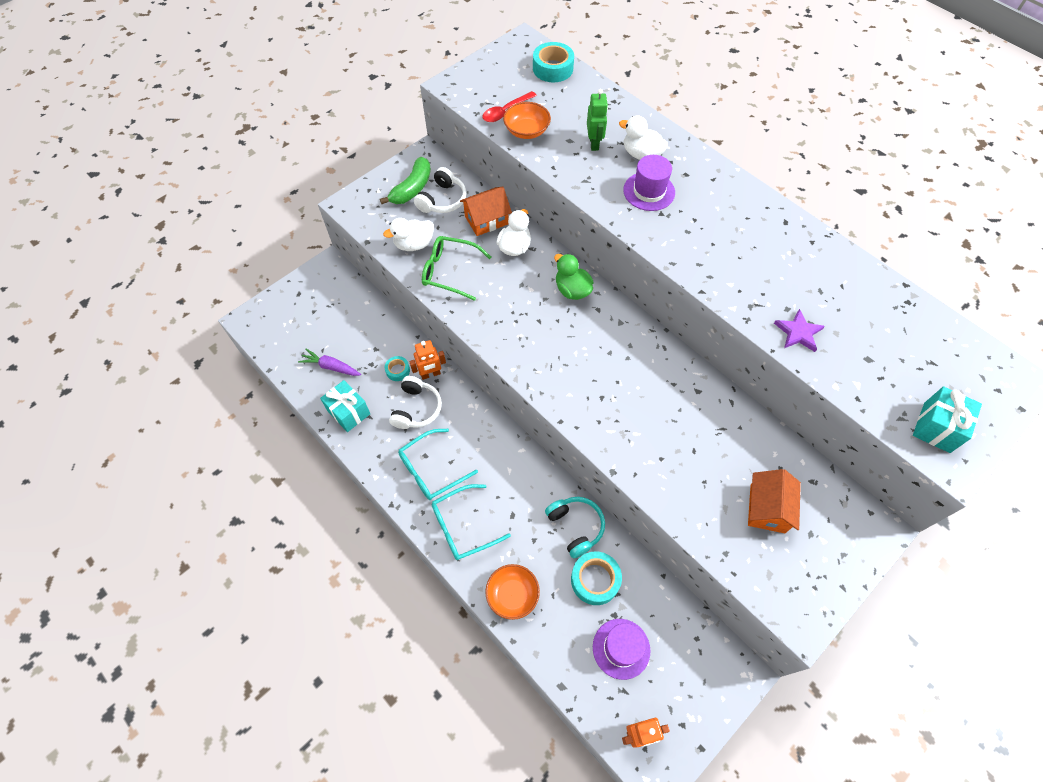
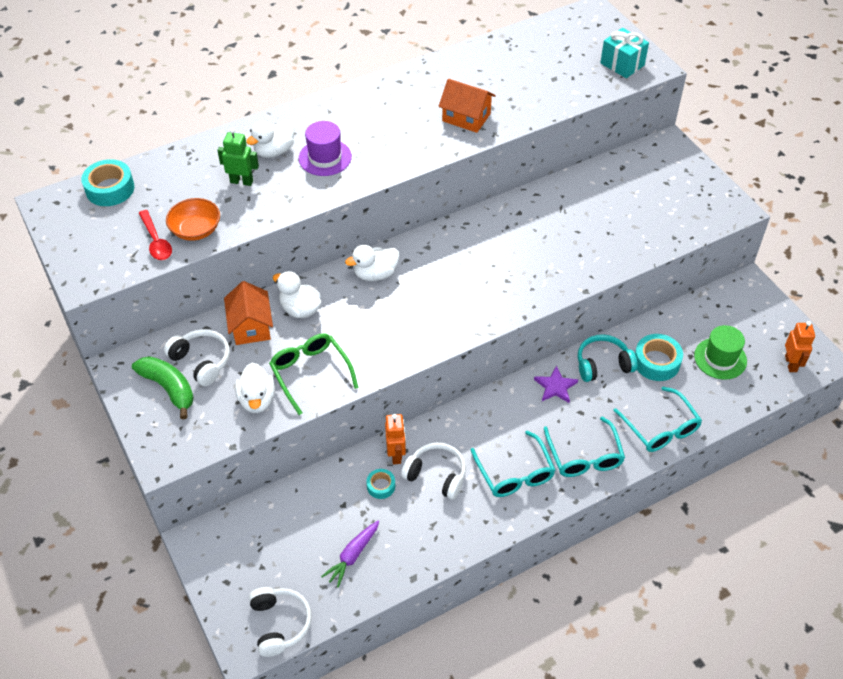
camera: 75 degrees left, 10 degrees down
(269, 335) = (279, 624): none -> white headphones
(348, 412) = (421, 544): turquoise gift -> none
(449, 271) = (310, 373): green glasses -> green glasses turned 120 degrees clockwise
(512, 595) = (660, 428): orange bowl -> turquoise glasses
(572, 290) = (375, 274): green duck -> white duck
(621, 648) = (720, 358): purple hat -> green hat
(767, 508) = (640, 201): orange house -> orange house (466, 117)
(798, 332) = (517, 108): purple star -> purple star (555, 386)

